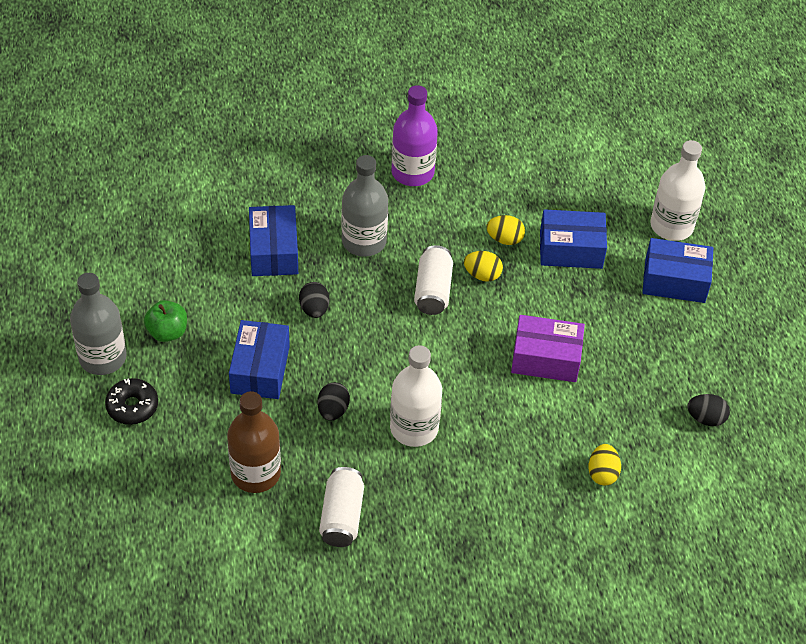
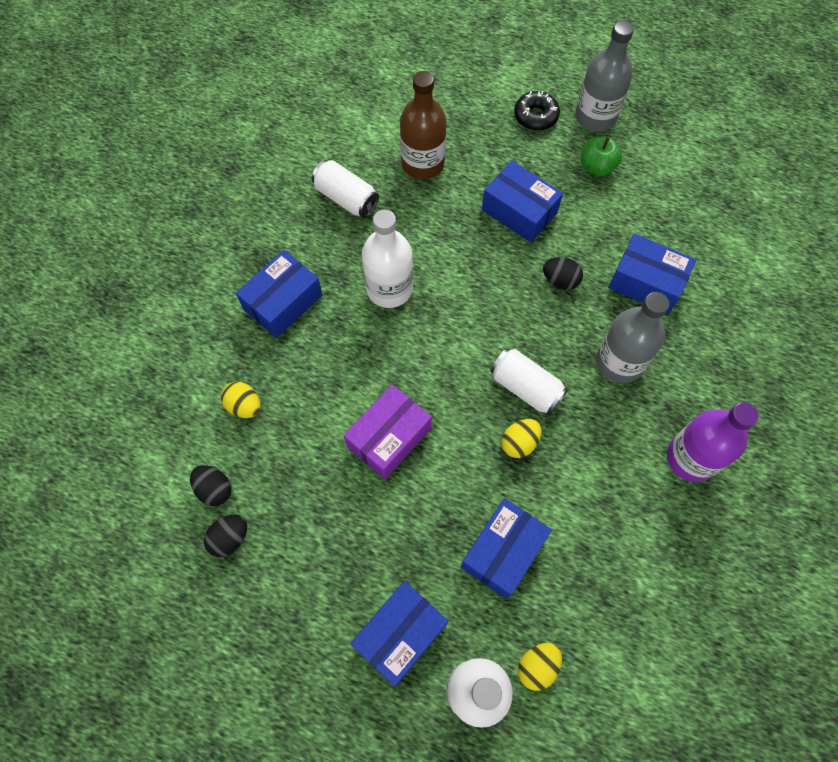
camera: 125 degrees right, 15 degrees up
(333, 410) = (445, 241): black egg -> black egg (214, 489)
(489, 503) = (283, 302): none -> blue box
(504, 239) = (553, 493): yellow egg -> yellow egg (537, 666)

